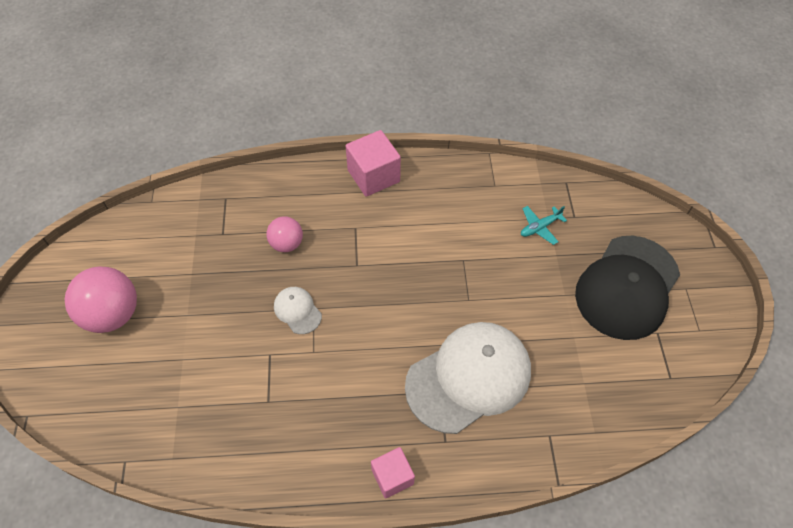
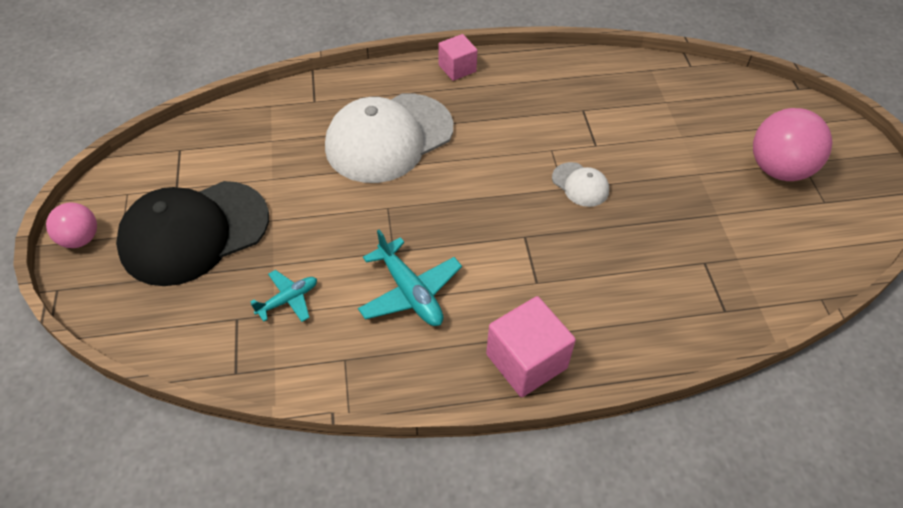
camera: 175 degrees right, 5 degrees down
(287, 244) = (618, 255): pink ball -> pink ball (80, 239)
(450, 227) = (410, 292): none -> turquoise plane
(627, 287) = (194, 232): black cap -> black cap turned 150 degrees counterclockwise

